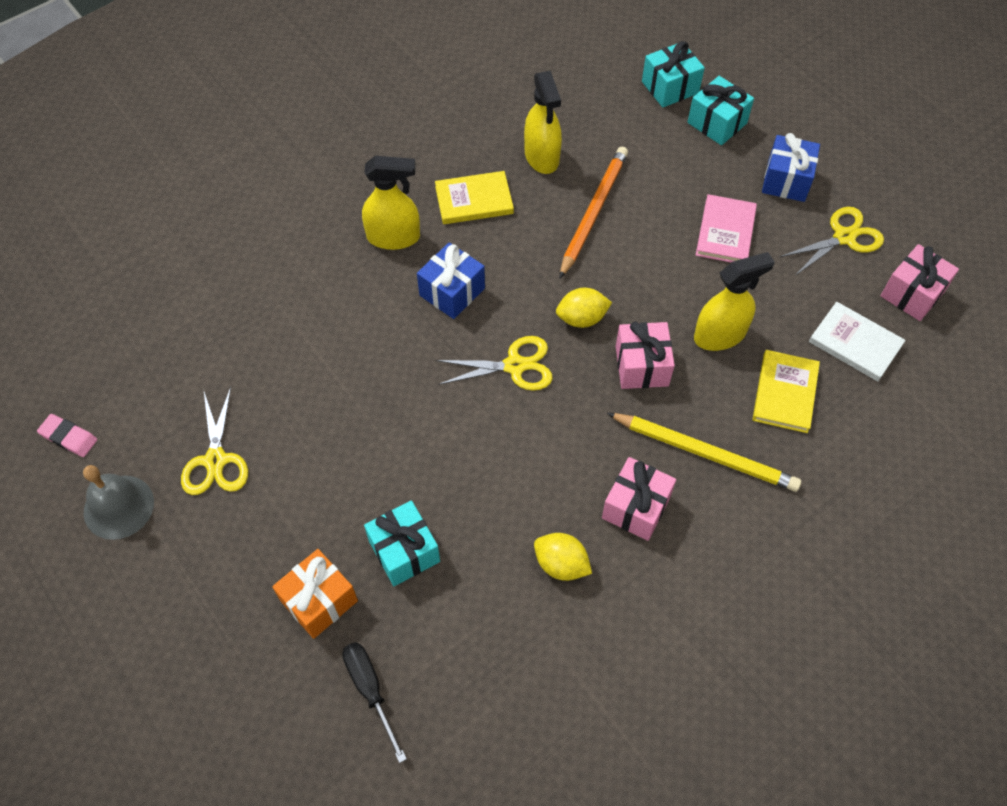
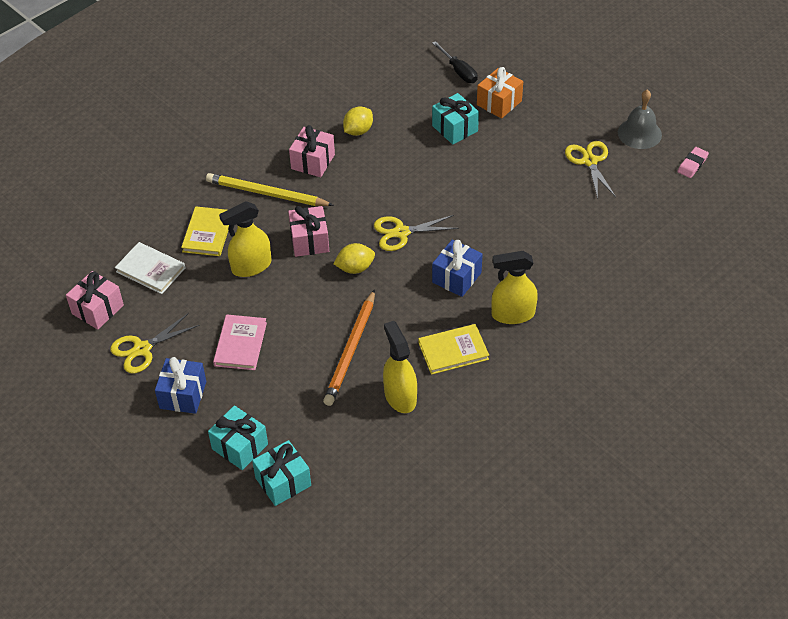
camera: 175 degrees right, 10 degrees down
(69, 437) = (692, 164): pink eraser -> pink eraser turned 75 degrees counterclockwise
(561, 564) = (358, 131): yellow lemon -> yellow lemon turned 75 degrees counterclockwise

